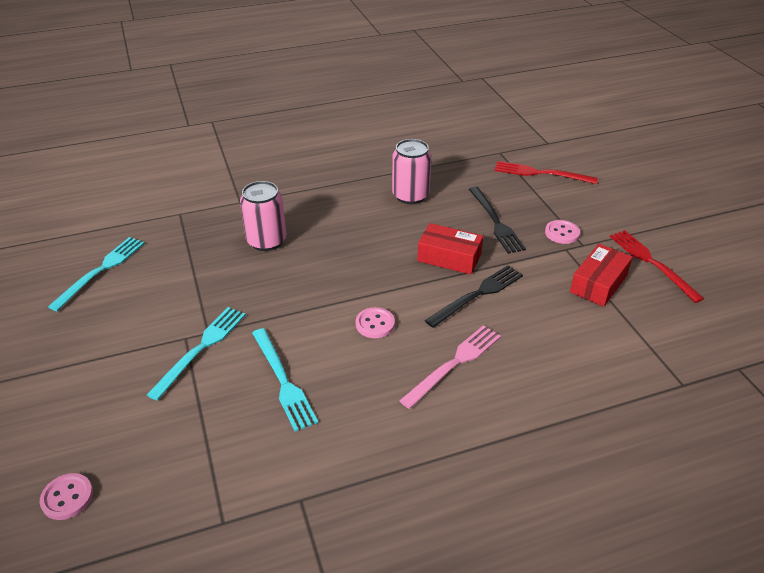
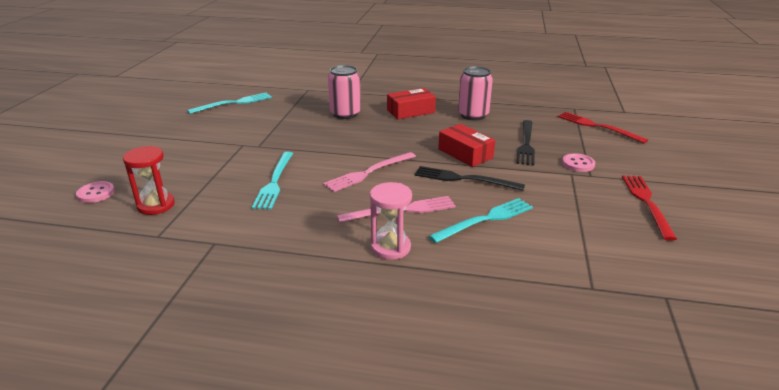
camera: 30 degrees right, 10 degrees down
(172, 479) = (156, 205): none -> red hourglass
(201, 349) = (245, 152): turquoise fork -> turquoise fork (485, 220)
(375, 324) = (368, 172): pink button -> pink fork
(477, 295) = (464, 179): black fork -> black fork turned 150 degrees counterclockwise
(486, 418) = (390, 247): none -> pink hourglass
(598, 283) = (578, 201): red box -> red box (410, 111)

